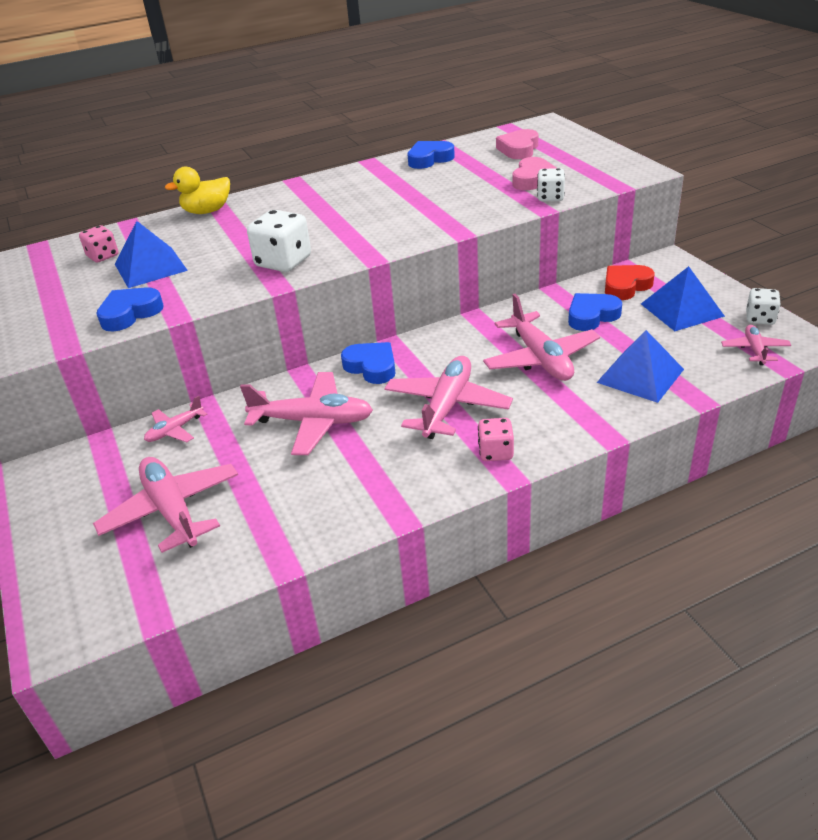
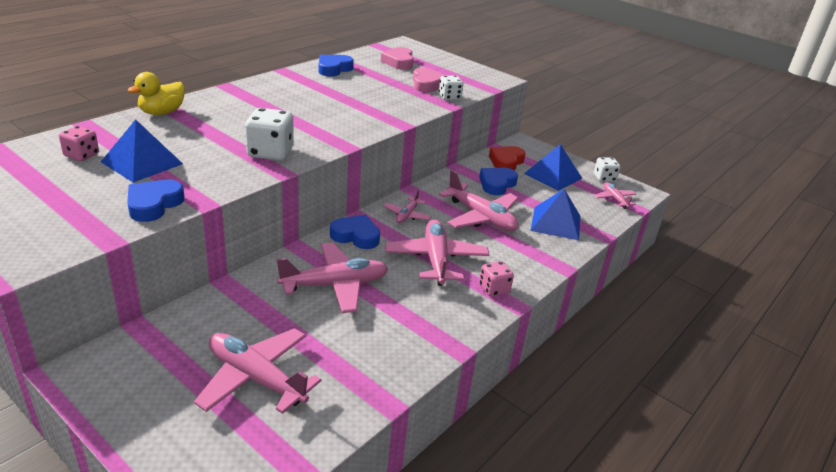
camera: 30 degrees left, 5 degrees down
(175, 430) = (211, 308): pink plane -> pink plane (407, 215)

